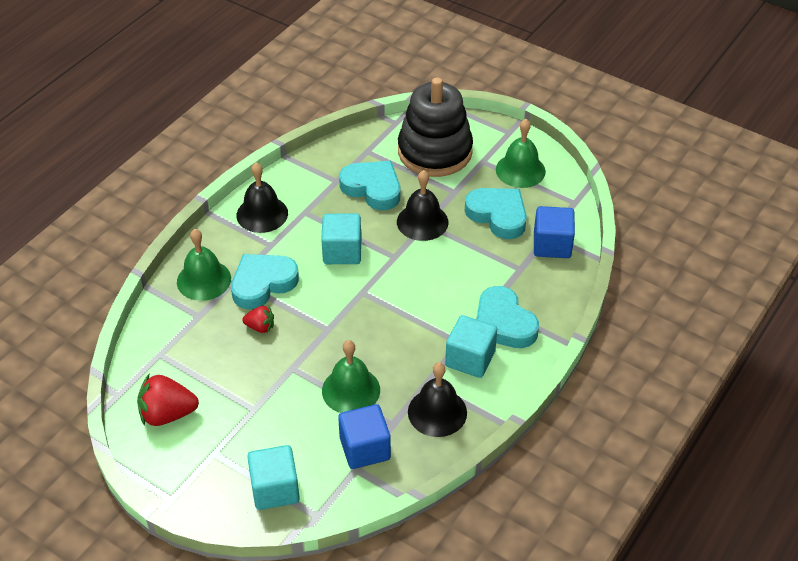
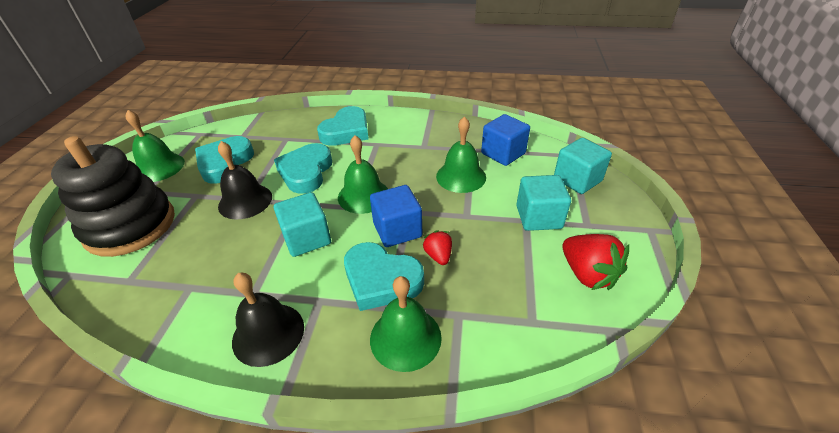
camera: 115 degrees left, 5 degrees down
(372, 188) = (199, 251): turquoise heart -> turquoise heart (306, 172)
(373, 303) = (363, 196): none -> green bell
(437, 412) = (445, 135): black bell -> none
(470, 359) = (389, 135): turquoise cube -> turquoise cube (538, 217)
(552, 245) = (254, 131): blue cube -> blue cube (397, 230)

